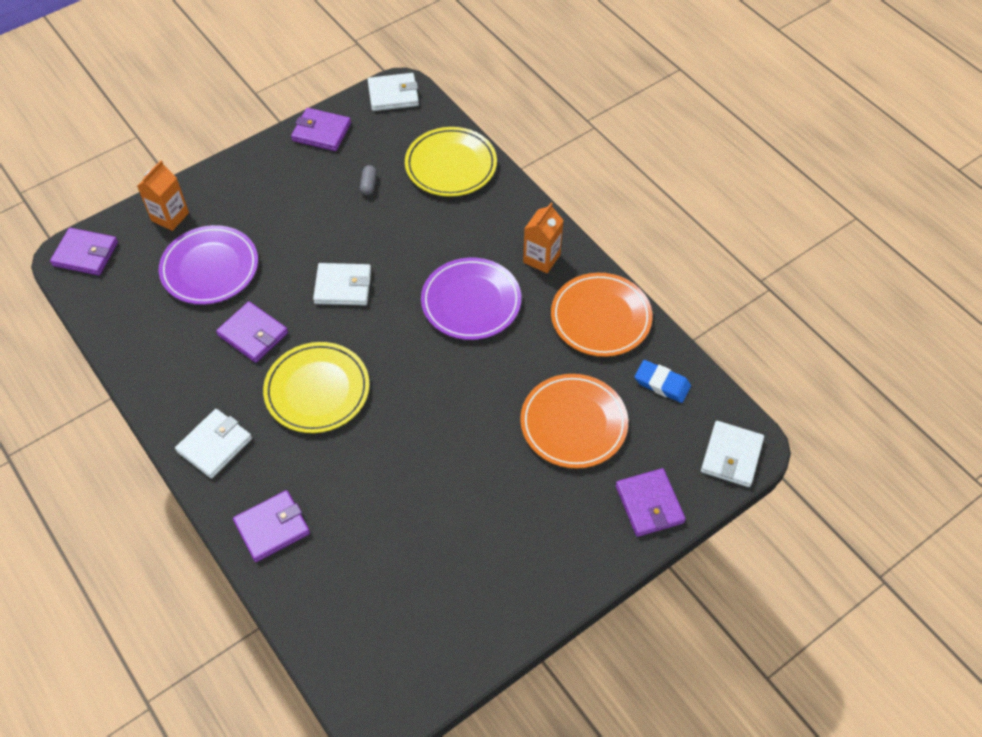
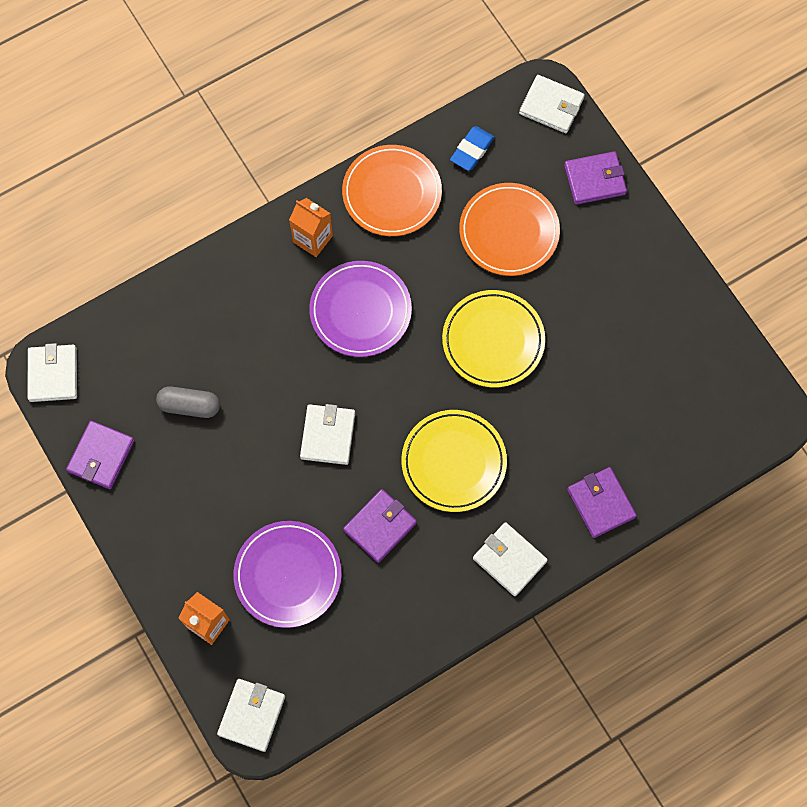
camera: 85 degrees left, 15 degrees up
(86, 254) = (251, 715): purple wallet -> white wallet
(369, 185) = (189, 406): grey capsule -> grey capsule, size x1.62
(451, 165) = (173, 318): yellow plate -> yellow plate (493, 340)

